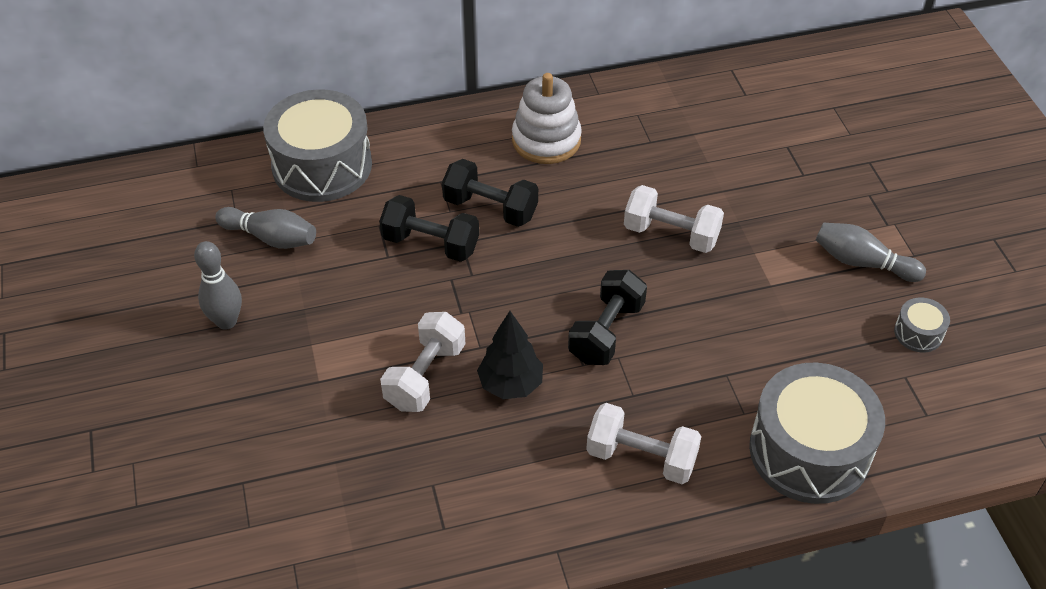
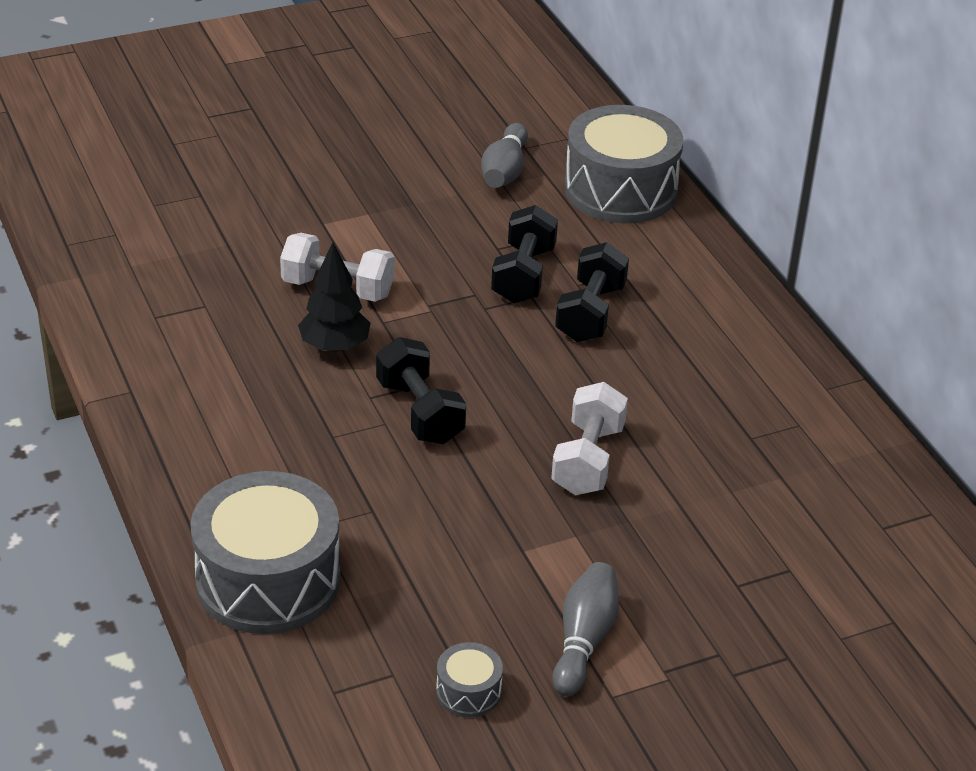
camera: 80 degrees right, 10 degrees down
(226, 321) = (388, 160): grey bowling pin -> none
(546, 140) = (720, 349): white stacking toy -> none
(606, 332) = (420, 412): black dumbbell -> black dumbbell turned 45 degrees clockwise
(641, 457) = (248, 445): white dumbbell -> none

